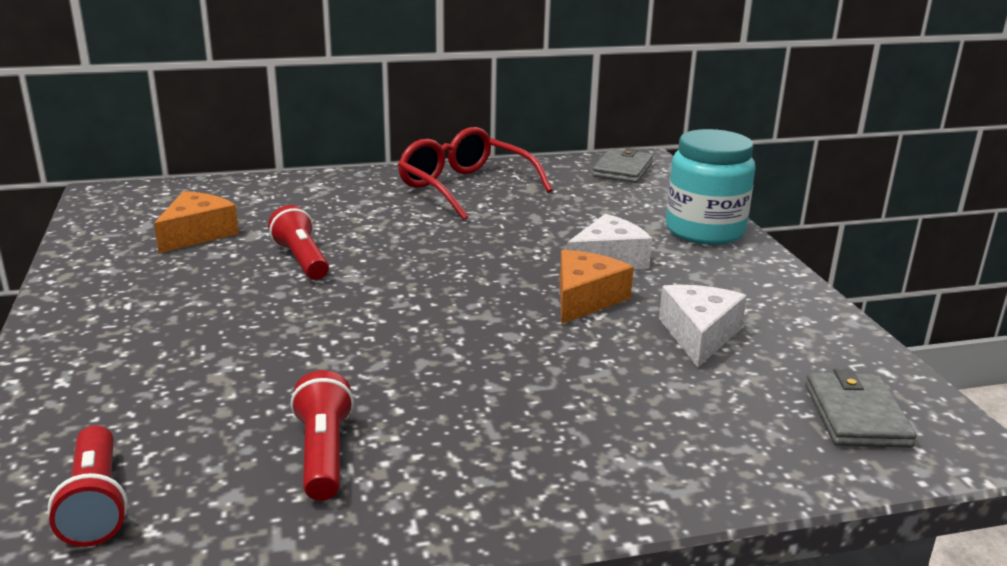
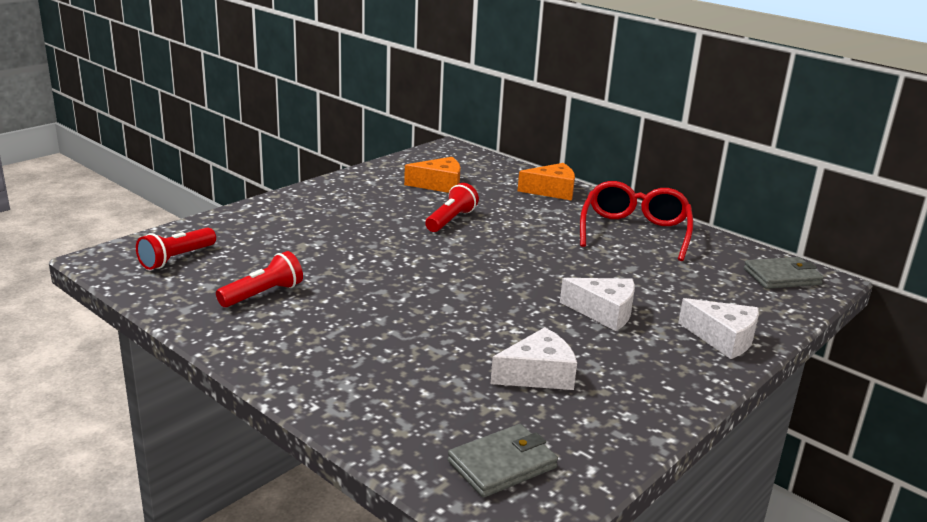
camera: 55 degrees right, 0 degrees up
(585, 299) = (531, 319): orange cheese -> orange cheese (552, 191)
(704, 231) = (723, 338): turquoise jar -> white cheese

